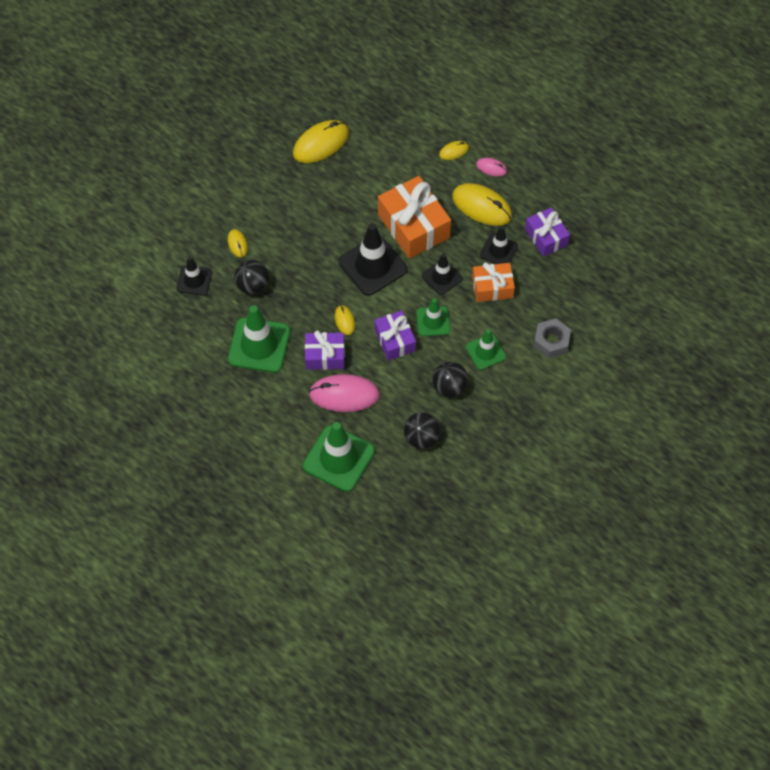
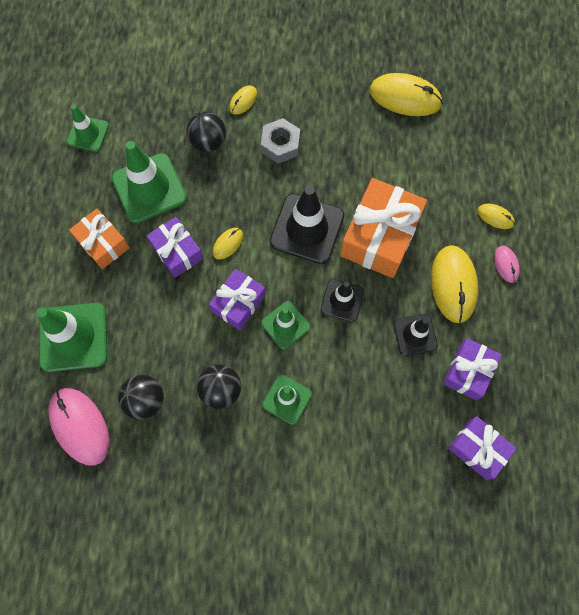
camera: 55 degrees right, 10 degrees up
(178, 360) = (88, 134): none -> green traffic cone
(194, 280) = (179, 92): black traffic cone -> none
(344, 395) = (146, 296): pink mouse -> pink mouse (79, 426)
(492, 287) = (367, 356): orange gift -> orange gift (103, 243)
(551, 341) = (347, 459): grey nut -> grey nut (280, 144)
(599, 265) = (478, 449): none -> purple gift

